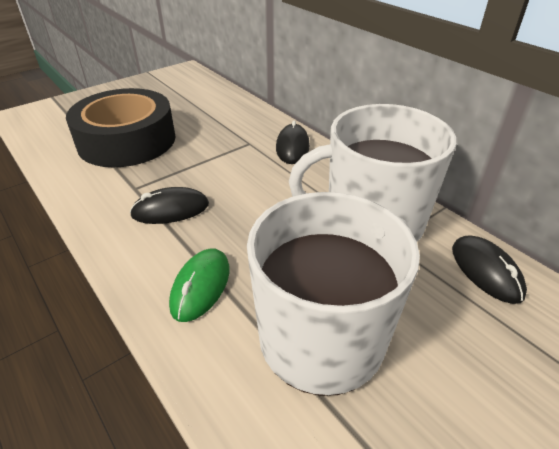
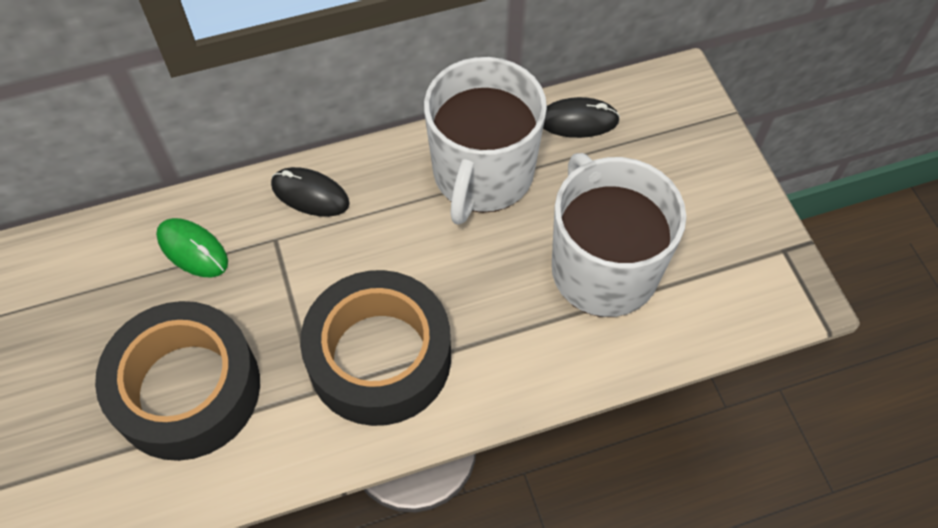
camera: 70 degrees left, 20 degrees up
(170, 210) = (379, 357): black mouse -> black tape
(201, 286) = (512, 349): green mouse -> green mouse (193, 249)

